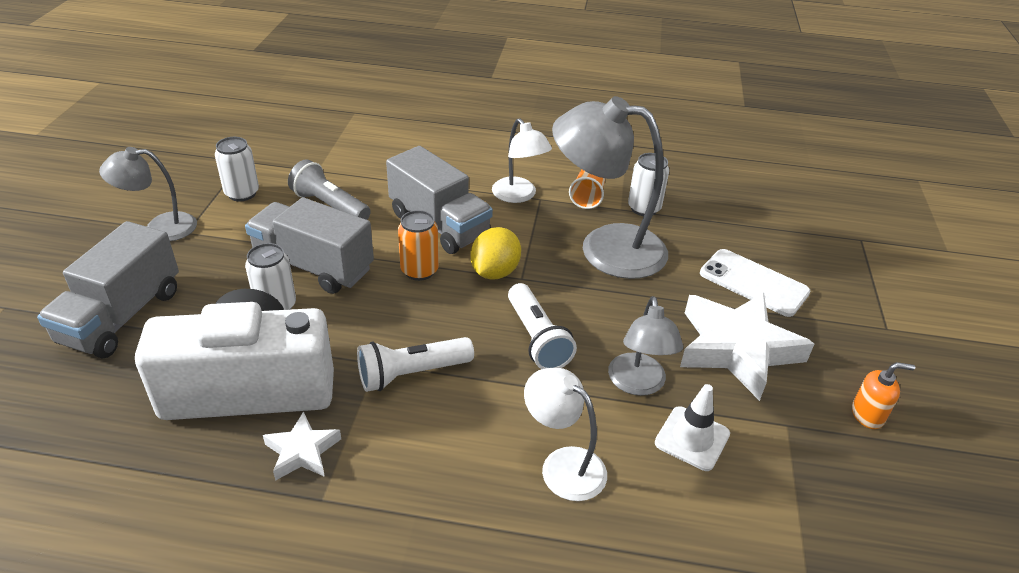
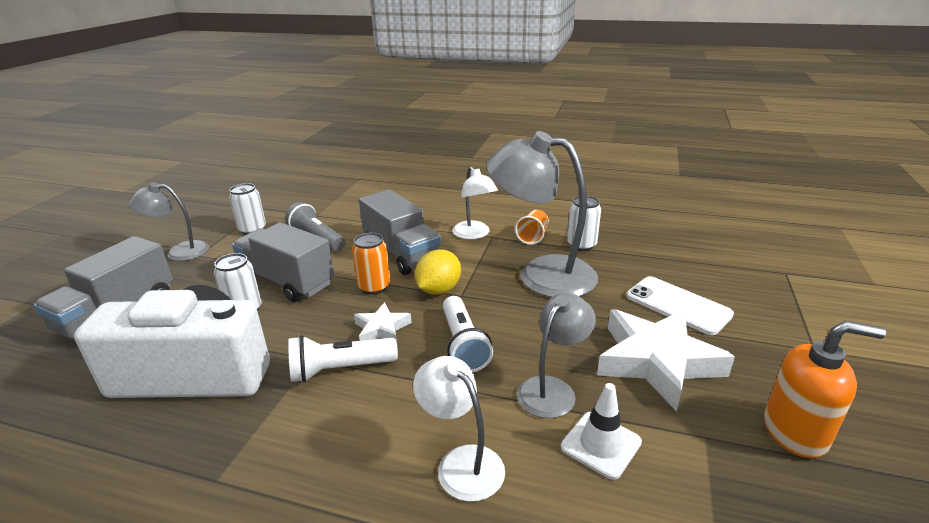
camera: 10 degrees right, 10 degrees down
(302, 451) = (216, 433): white star -> white star (382, 329)
(638, 384) = (552, 389): grey lamp -> grey lamp turned 150 degrees counterclockwise
(867, 415) = (795, 432): orange soap dispenser -> orange soap dispenser, size x1.72

